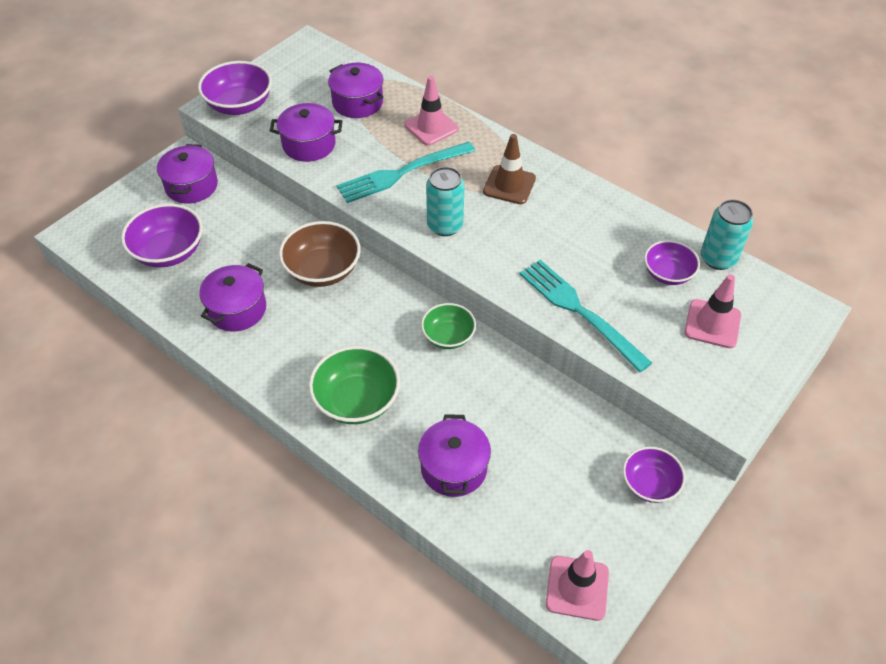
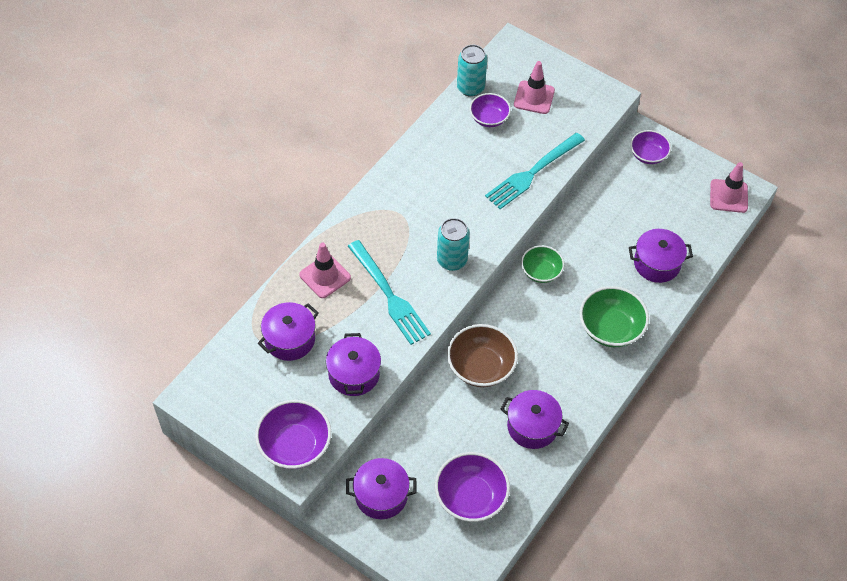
camera: 95 degrees left, 5 degrees up
(509, 185) = (399, 216): brown traffic cone -> none

